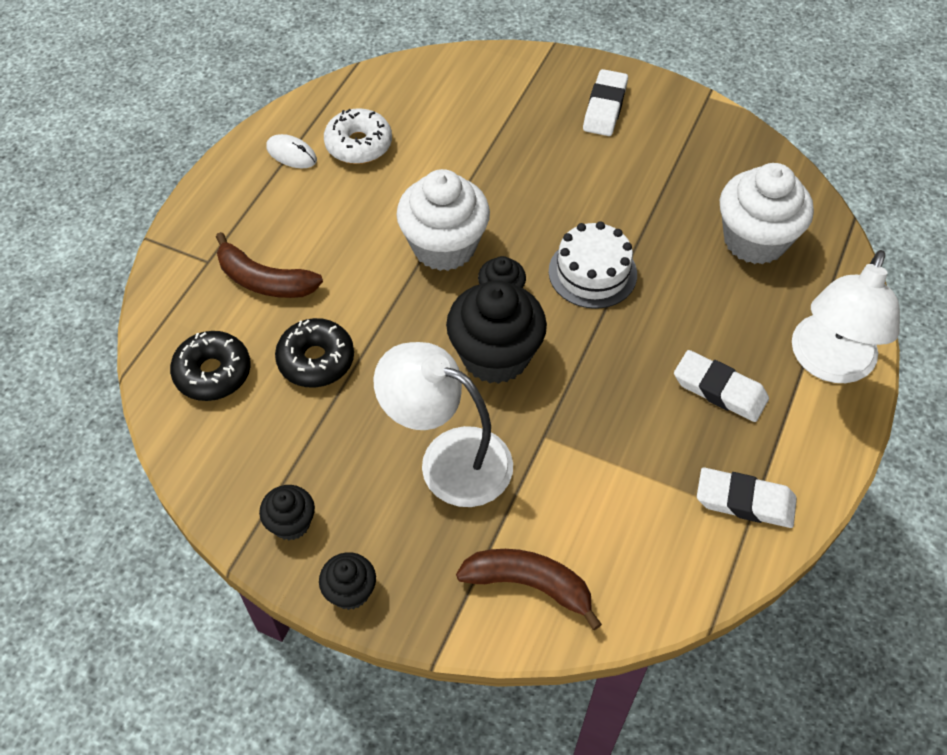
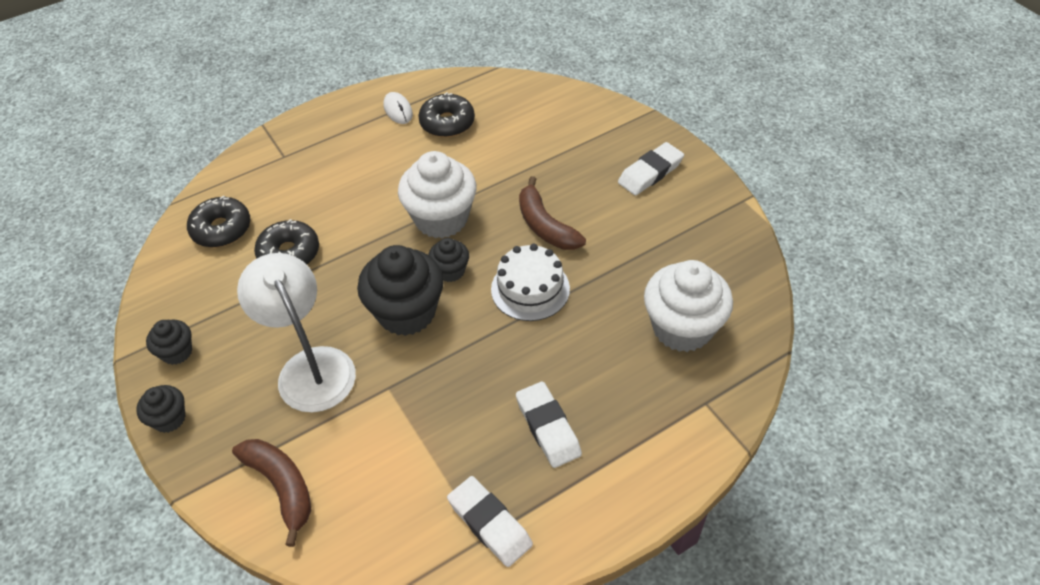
camera: 35 degrees right, 5 degrees down
(264, 280) = (305, 185): brown banana -> brown banana (545, 225)
(359, 145) = (447, 123): white donut -> black donut
(828, 363) = (657, 456): white lamp -> none

